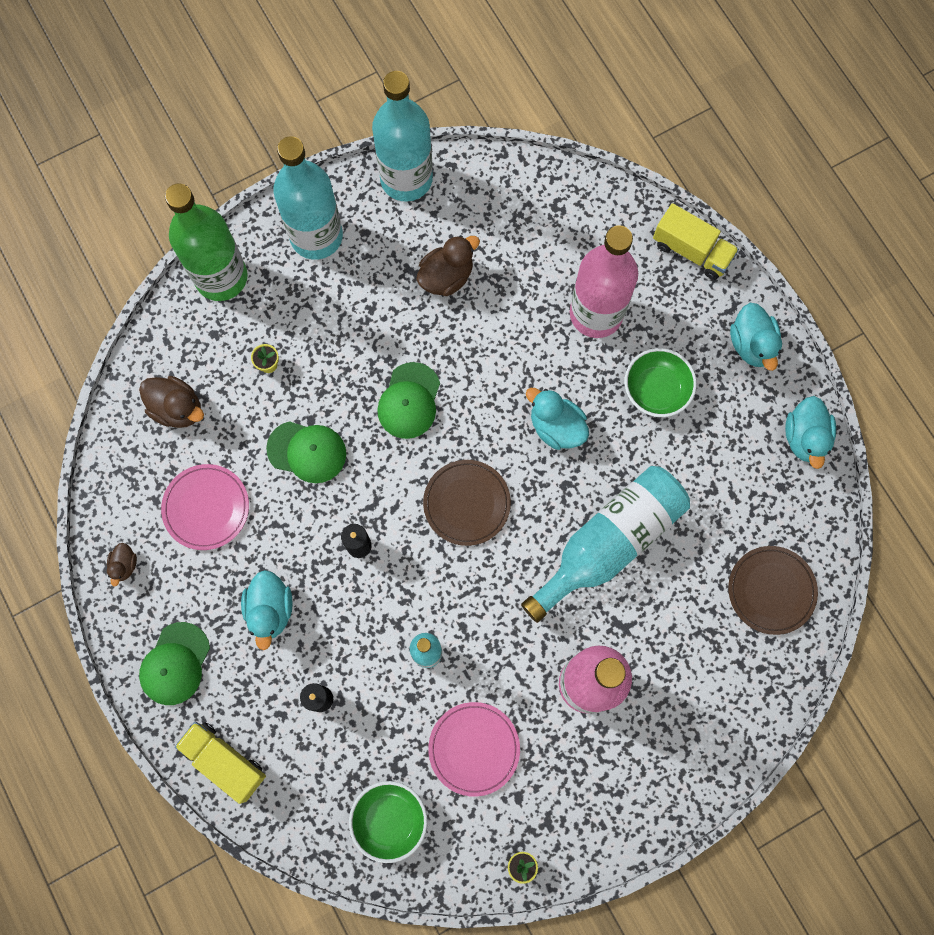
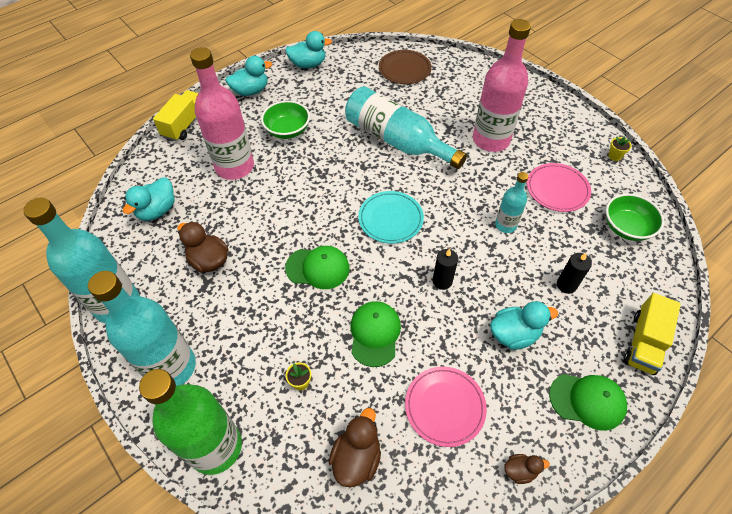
camera: 100 degrees left, 20 degrees down
(466, 503) = (390, 219): brown plate -> turquoise plate
(556, 427) = (323, 177): turquoise duck -> turquoise duck (157, 210)

